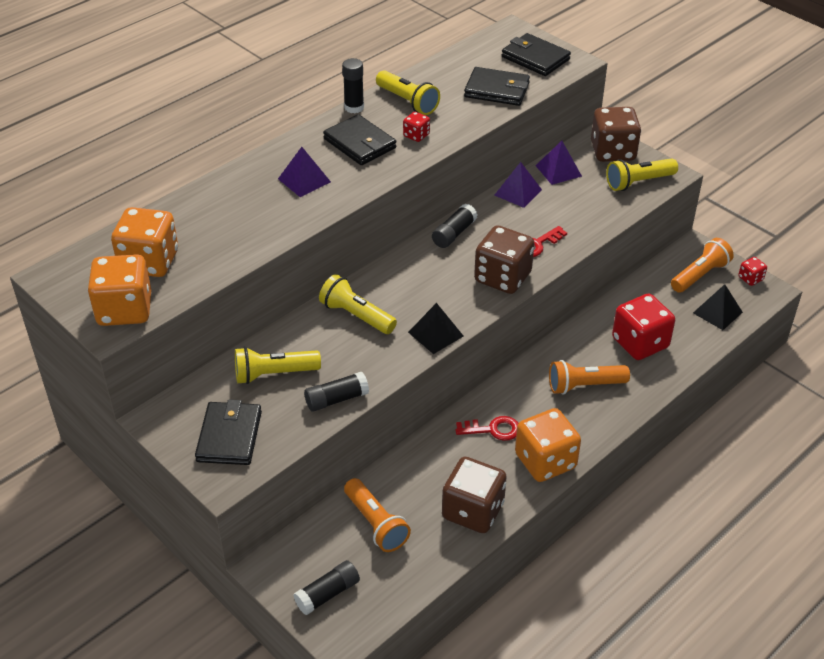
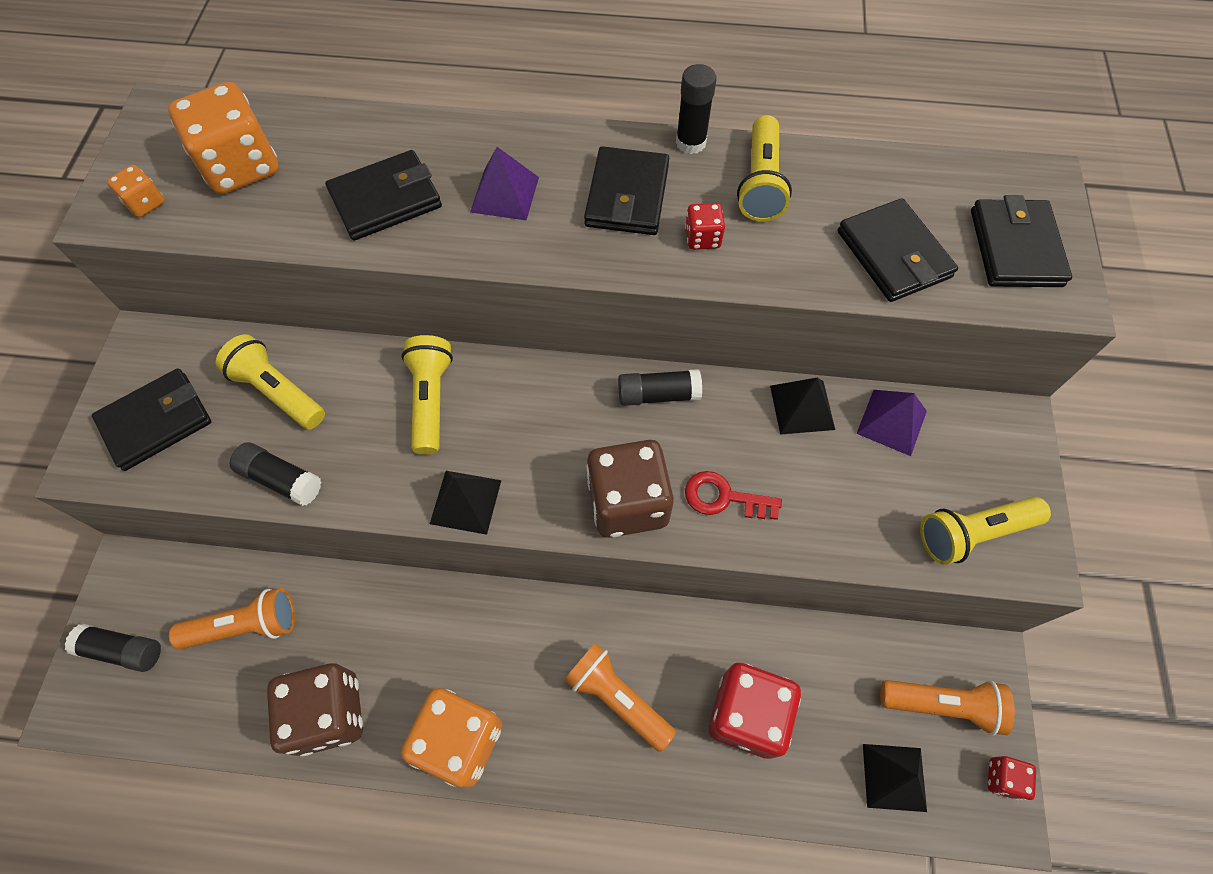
camera: 50 degrees right, 20 degrees up
(125, 310) = (145, 203): orange dice -> orange dice, size x0.47
(251, 221) = (386, 200): none -> black wallet
(376, 524) = (246, 626): orange flashlight -> orange flashlight turned 120 degrees counterclockwise
(493, 429) = (466, 645): red key -> none
(518, 192) = (802, 407): purple pyramid -> black pyramid
(613, 152) = (1000, 458): brown dice -> none
(638, 182) = (973, 533): yellow flashlight -> yellow flashlight turned 45 degrees counterclockwise

